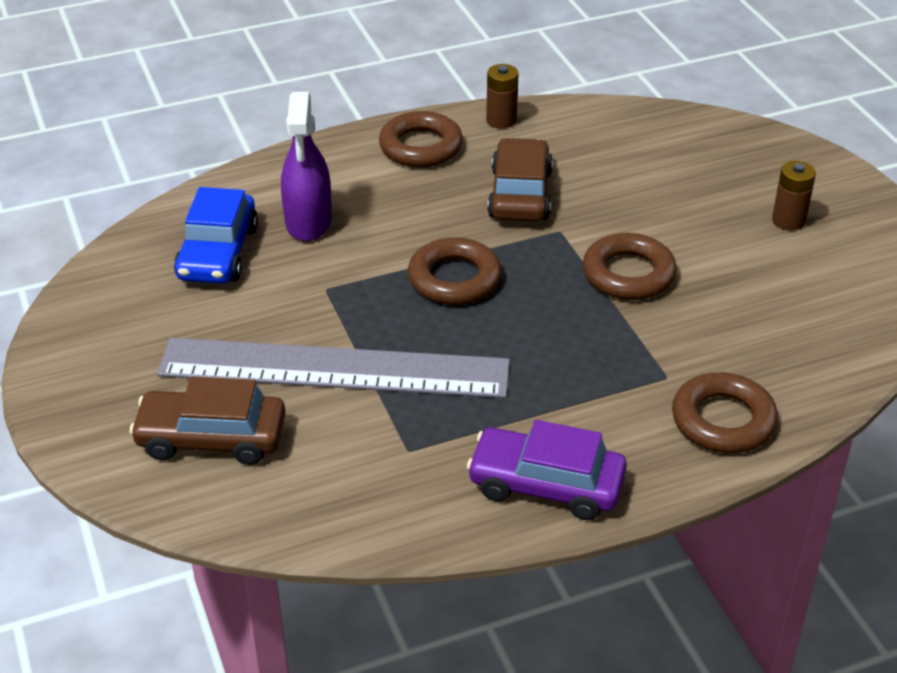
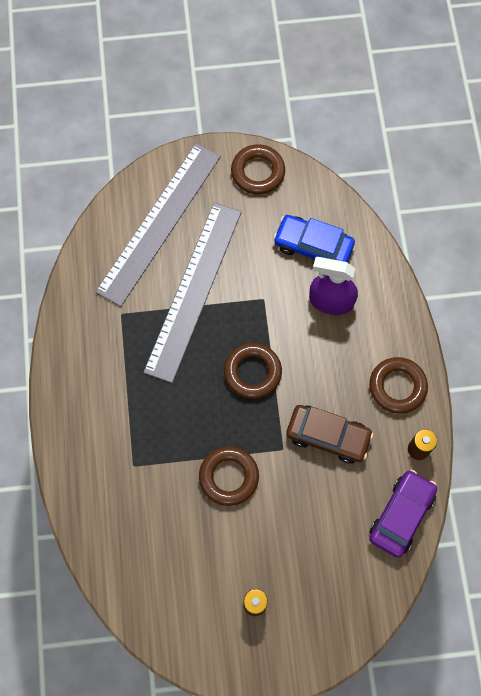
camera: 105 degrees right, 30 degrees up
(211, 438) = (159, 223): brown car -> grey ruler
(546, 485) = (75, 374): purple car -> purple car (401, 515)
(723, 420) = (90, 483): brown ring -> brown ring (258, 172)

